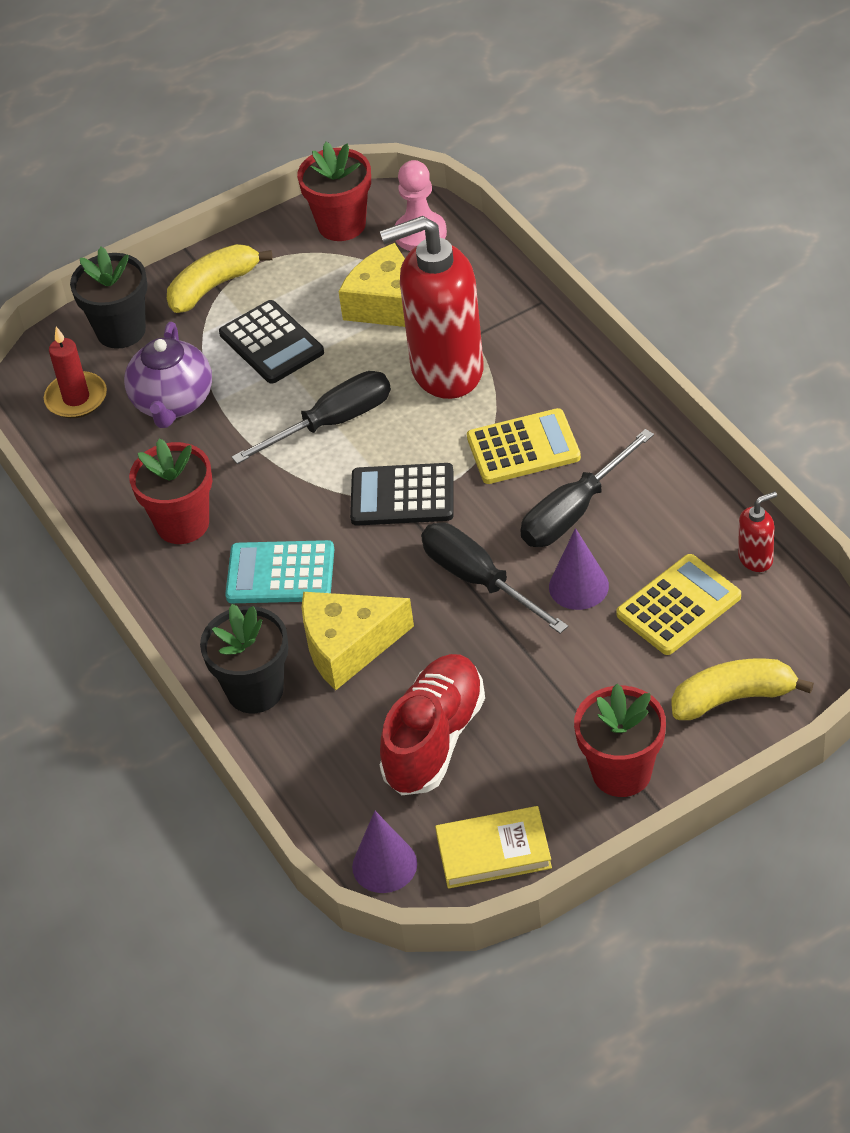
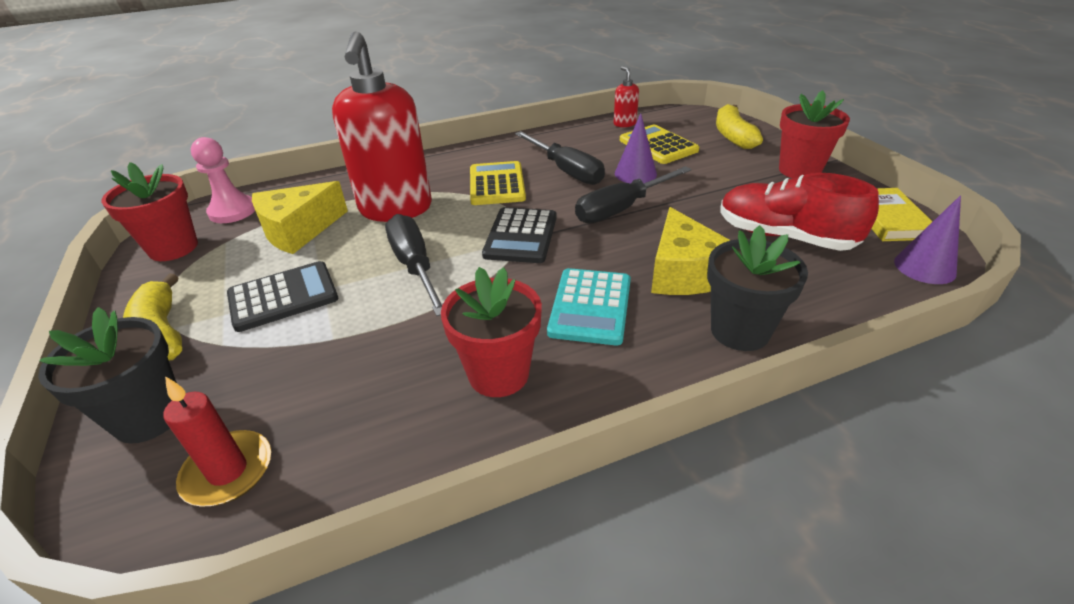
camera: 85 degrees left, 10 degrees down
(173, 403) = (310, 374): purple teapot -> none

